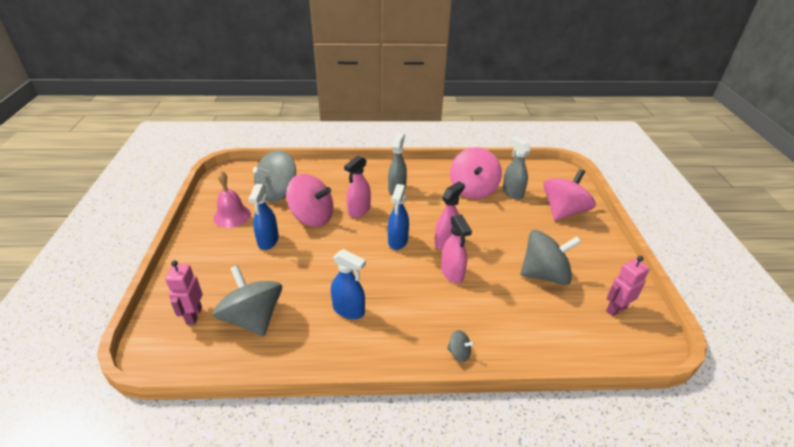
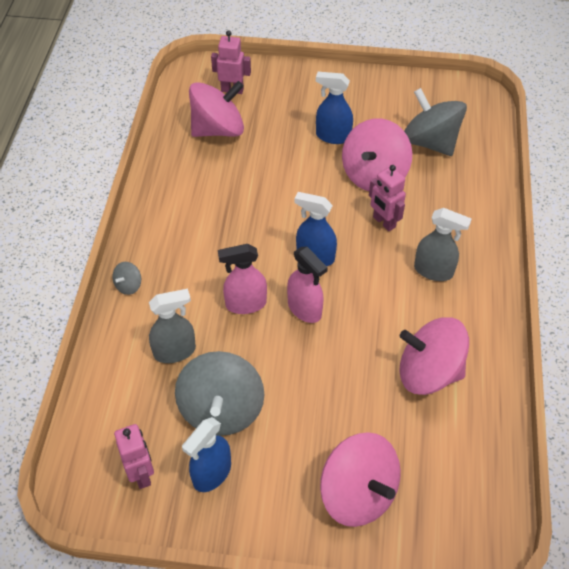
camera: 100 degrees right, 15 degrees up
(232, 216) = (383, 104): pink bell -> none
(253, 318) = (218, 129): grey spinning top -> pink spinning top
(349, 310) = (210, 201): blue spray bottle -> blue spray bottle (212, 473)
(359, 211) = (384, 222): pink spray bottle -> pink robot
(512, 192) = (417, 429): grey spray bottle -> grey spray bottle (175, 351)

